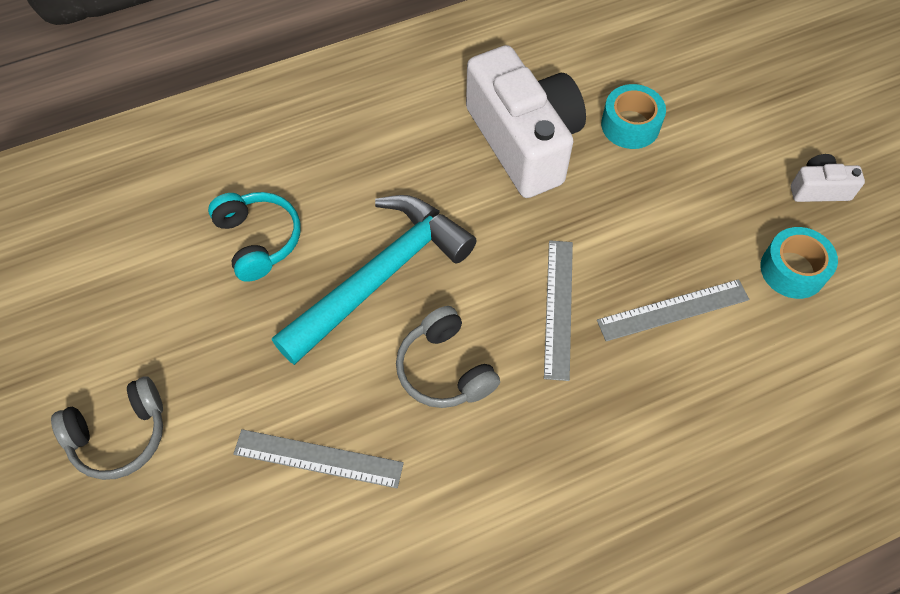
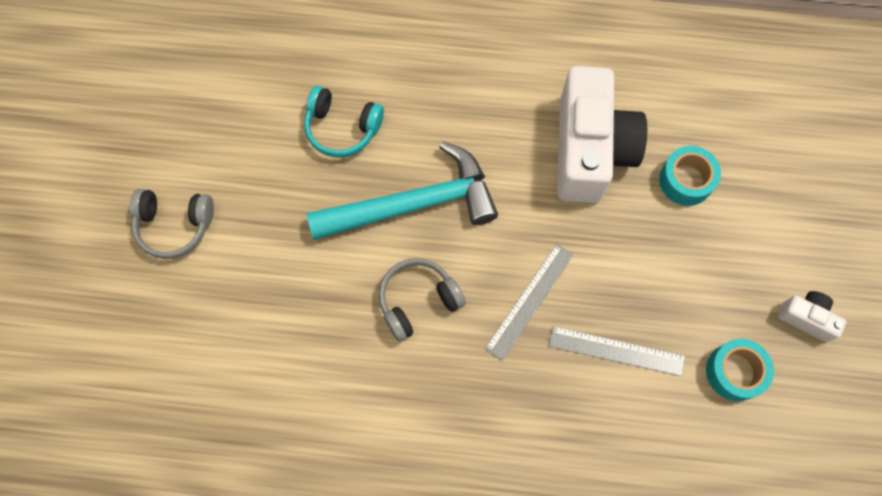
camera: 30 degrees right, 10 degrees up
(258, 240) = (342, 128): turquoise headphones -> turquoise headphones turned 105 degrees clockwise
(318, 458) = (294, 316): grey ruler -> none
(445, 369) = (418, 301): grey headphones -> grey headphones turned 60 degrees clockwise

